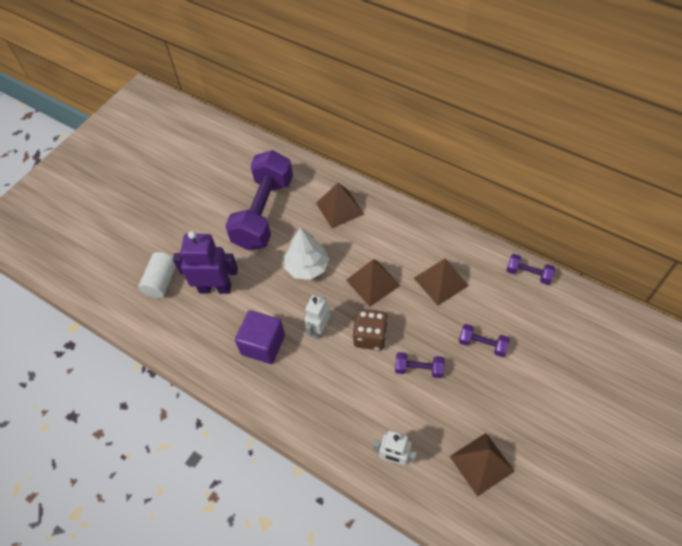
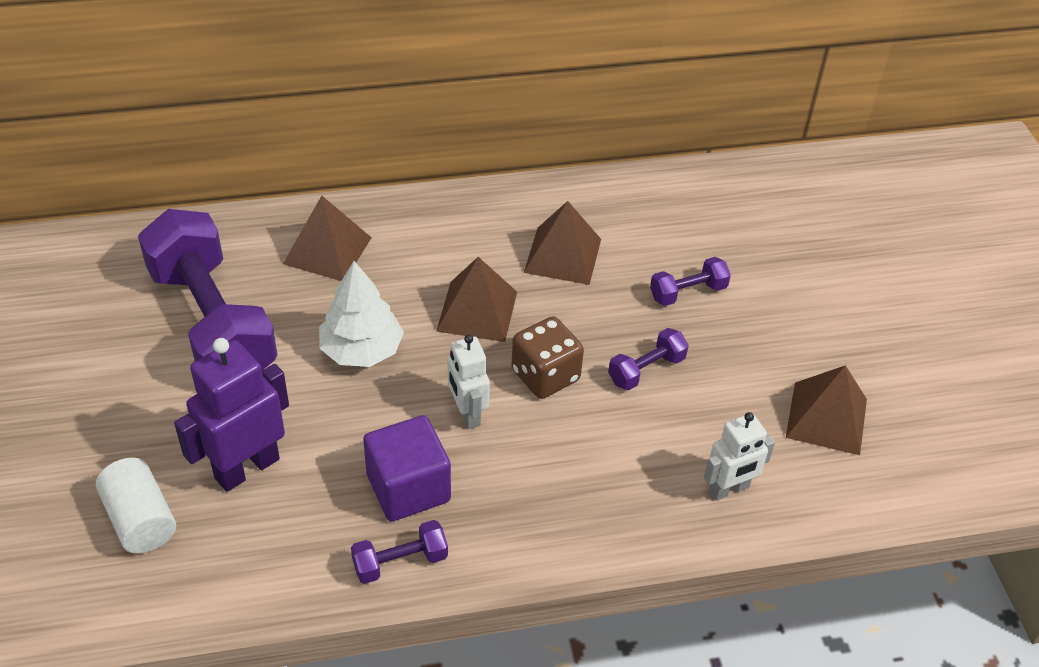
camera: 50 degrees left, 10 degrees down
(528, 274) = (654, 184): purple dumbbell -> purple dumbbell (400, 562)

